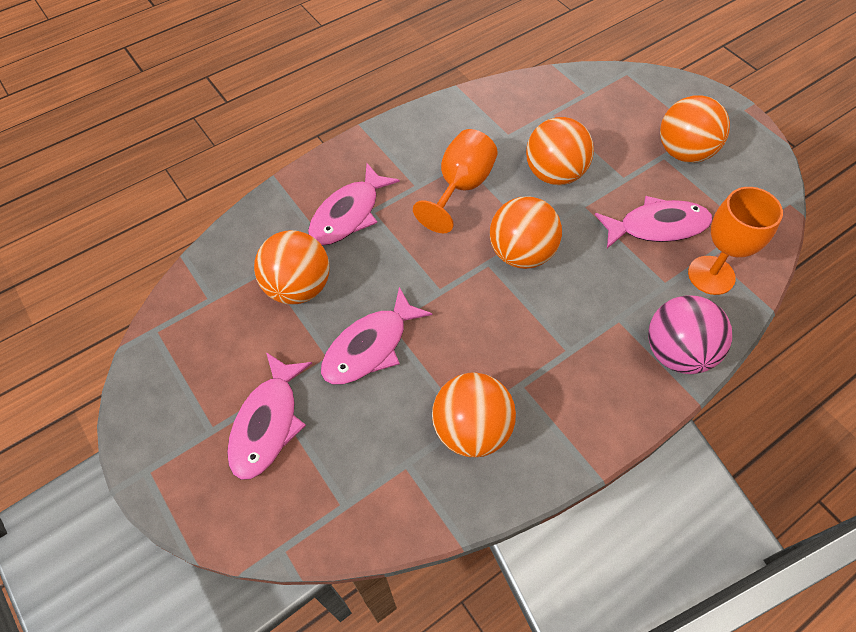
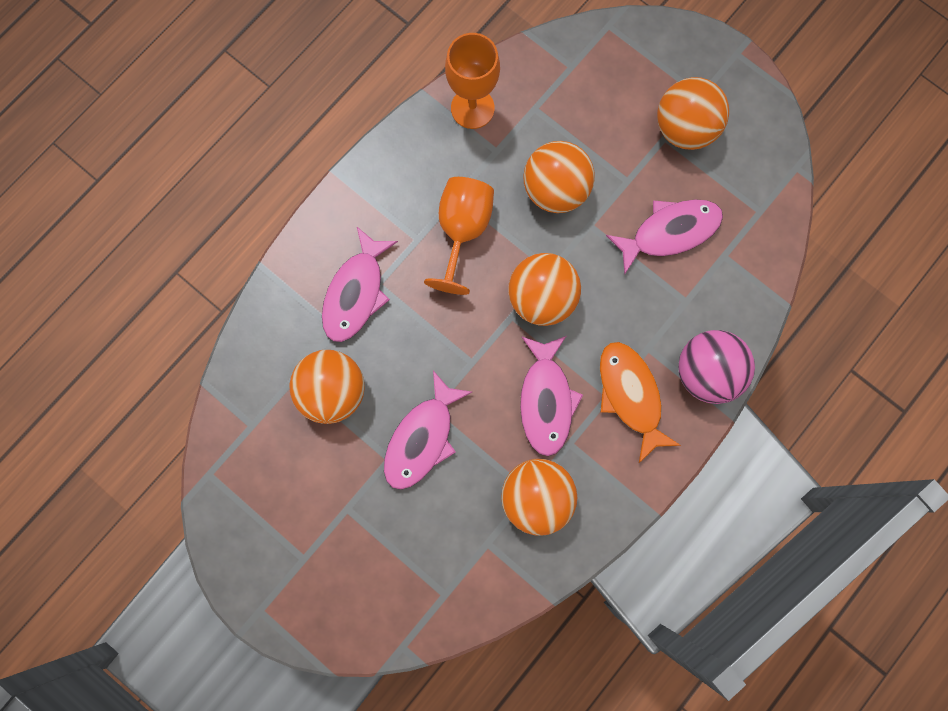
camera: 15 degrees left, 20 degrees up
(267, 423) = (352, 539): pink fish -> pink fish (546, 400)
(593, 356) = (630, 395): none -> orange fish
(711, 275) = (728, 278): orange goblet -> orange goblet (472, 108)

